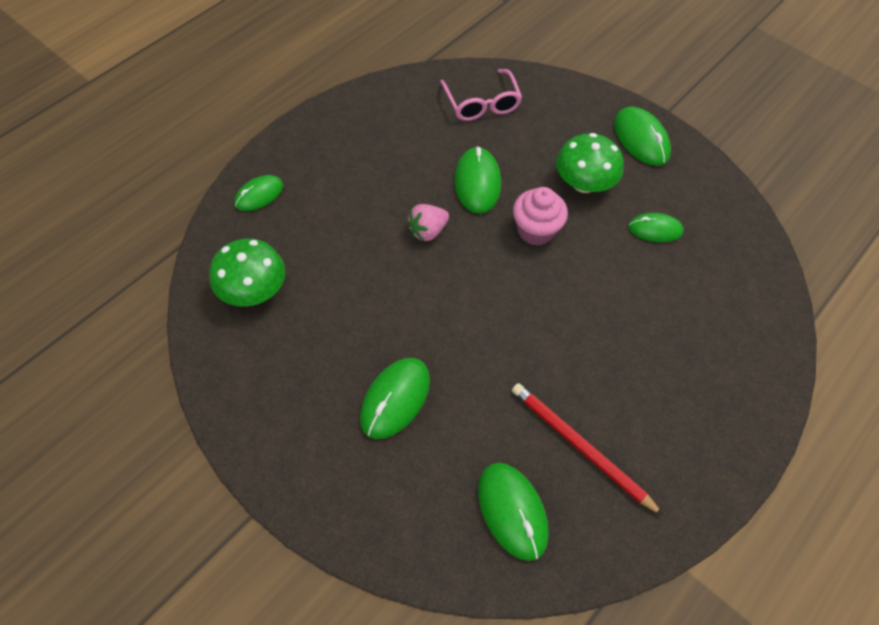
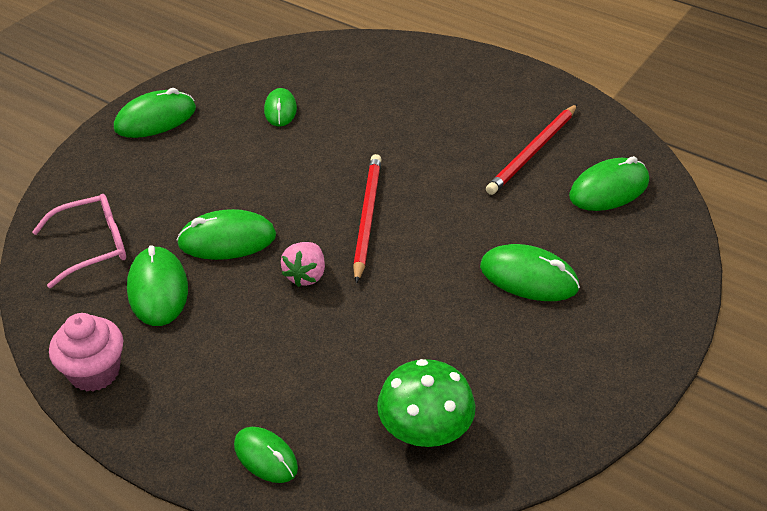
camera: 95 degrees left, 15 degrees down
(427, 231) = (305, 275): pink strawberry -> pink strawberry turned 60 degrees clockwise
(428, 140) = (158, 289): none -> green mouse
(493, 282) = (367, 217): none -> red pencil
(535, 230) = (293, 190): pink cupcake -> pink cupcake (94, 372)
(584, 183) = (222, 157): green mushroom -> none

